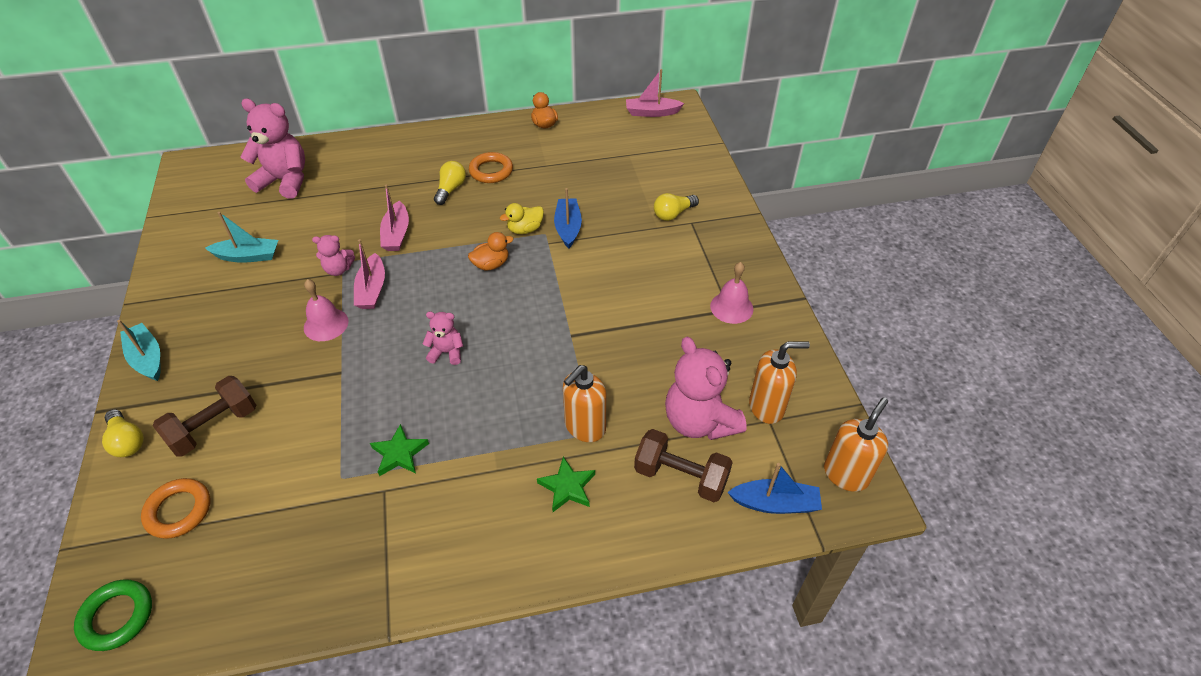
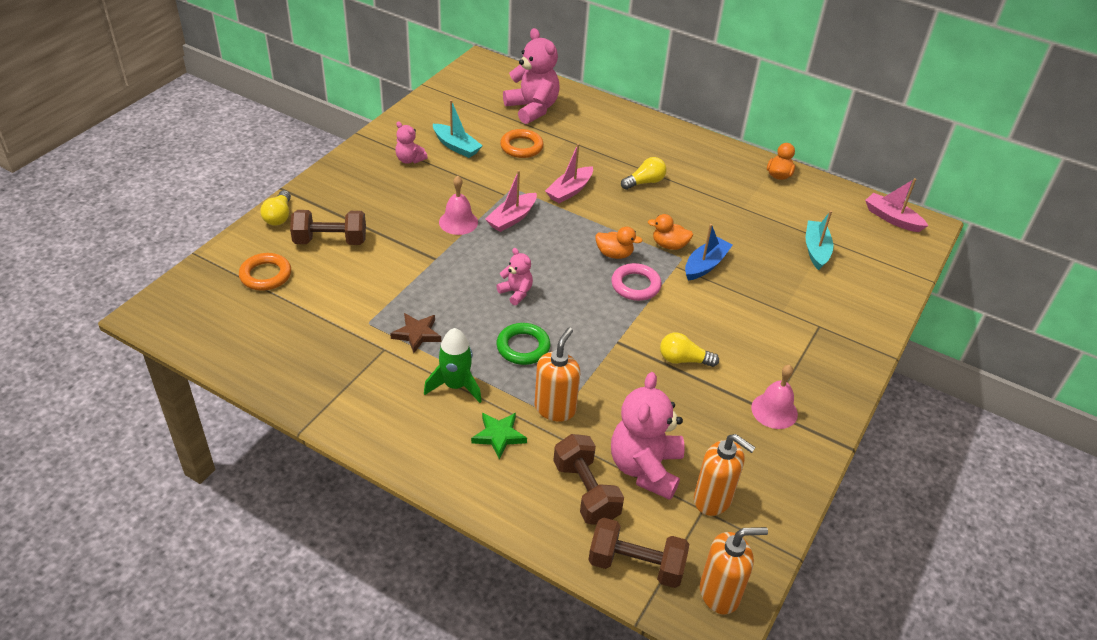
camera: 40 degrees right, 5 degrees down
(117, 617) = (183, 309): green ring -> green ring (523, 347)
(147, 358) = (336, 174): turquoise boat -> turquoise boat (816, 250)
(338, 269) = (504, 191): pink teddy bear -> pink teddy bear (409, 160)
(399, 453) = (417, 334): green star -> brown star
(485, 473) = (455, 386): none -> green rocket
(491, 171) = (692, 186): orange ring -> orange ring (521, 147)
(525, 229) = (669, 245): yellow duck -> orange duck
(535, 279) = (635, 285): none -> pink ring
(585, 427) = (555, 408): orange soap dispenser -> orange soap dispenser turned 120 degrees clockwise
(673, 214) = (810, 309): yellow light bulb -> yellow light bulb (683, 360)
(775, 503) = (636, 565): blue boat -> brown dumbbell

